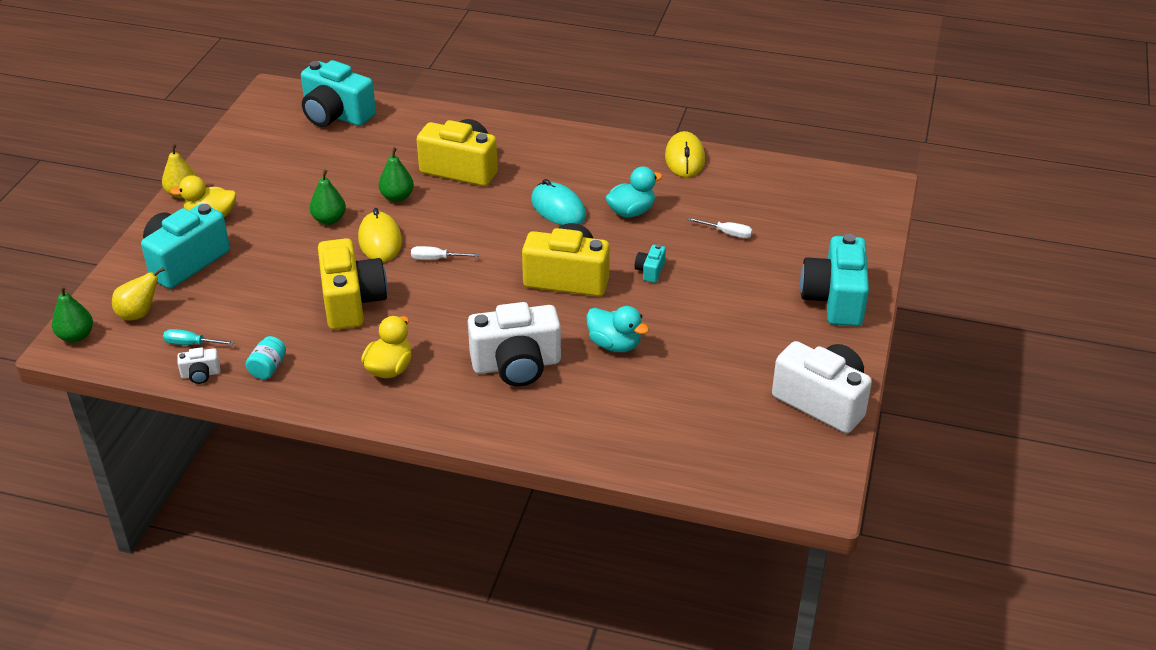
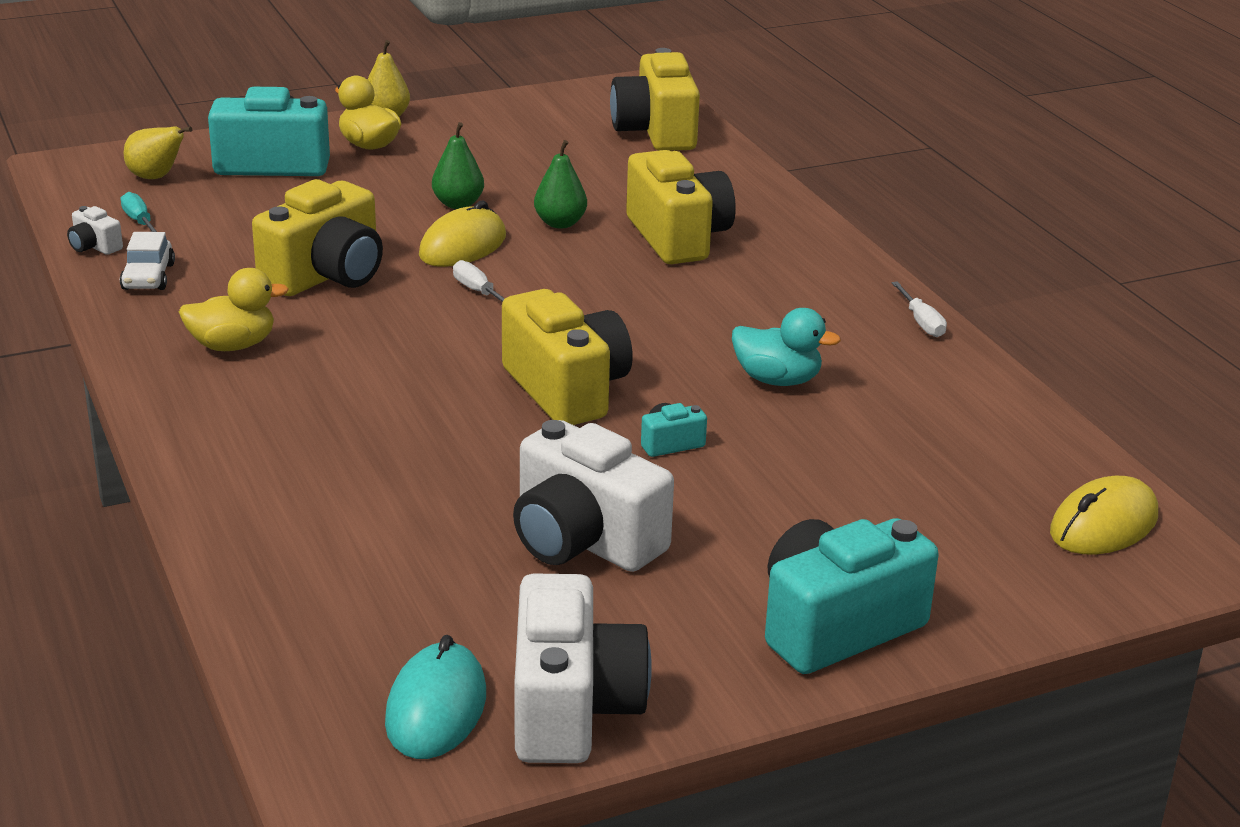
camera: 50 degrees right, 10 degrees down
(76, 336) = (82, 164): green pear -> none
(268, 368) = (148, 277): turquoise jar -> white car
(336, 115) = (656, 132): turquoise camera -> yellow camera
(516, 365) = (342, 423): white camera -> white camera (583, 540)
(558, 208) = (700, 327): turquoise mouse -> turquoise mouse (436, 708)
(614, 344) = (475, 477): turquoise duck -> none
(684, 158) = (963, 373): yellow mouse -> yellow mouse (1103, 525)
(727, 233) = (849, 471): white screwdriver -> white screwdriver (921, 322)

